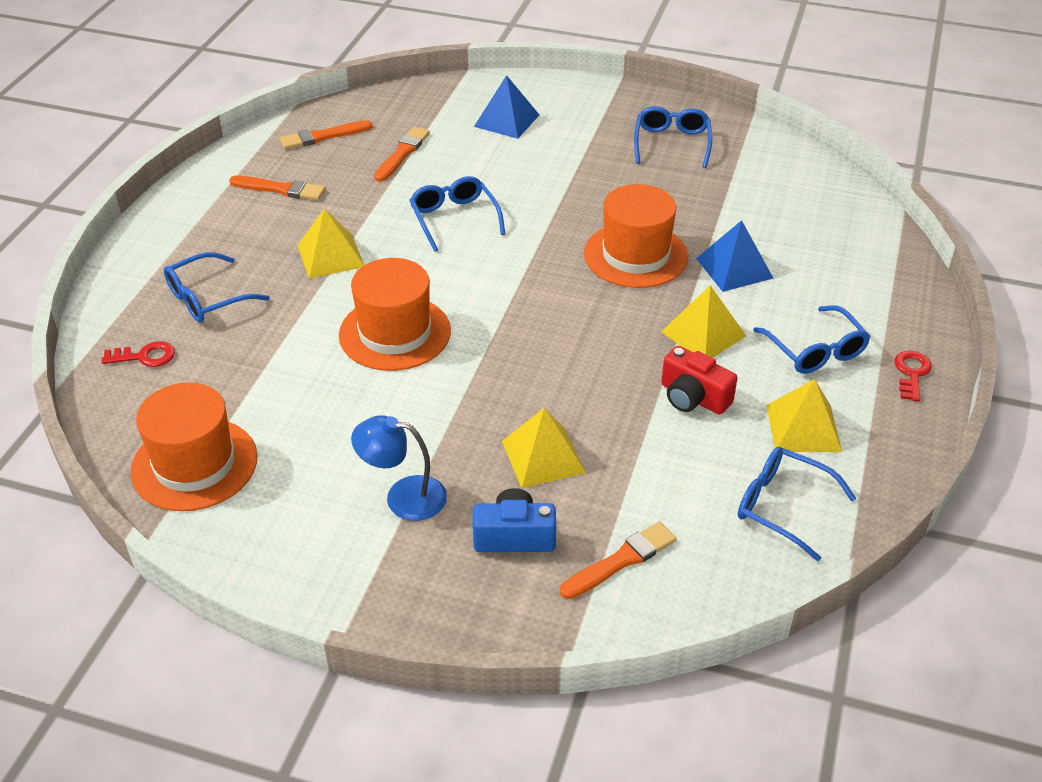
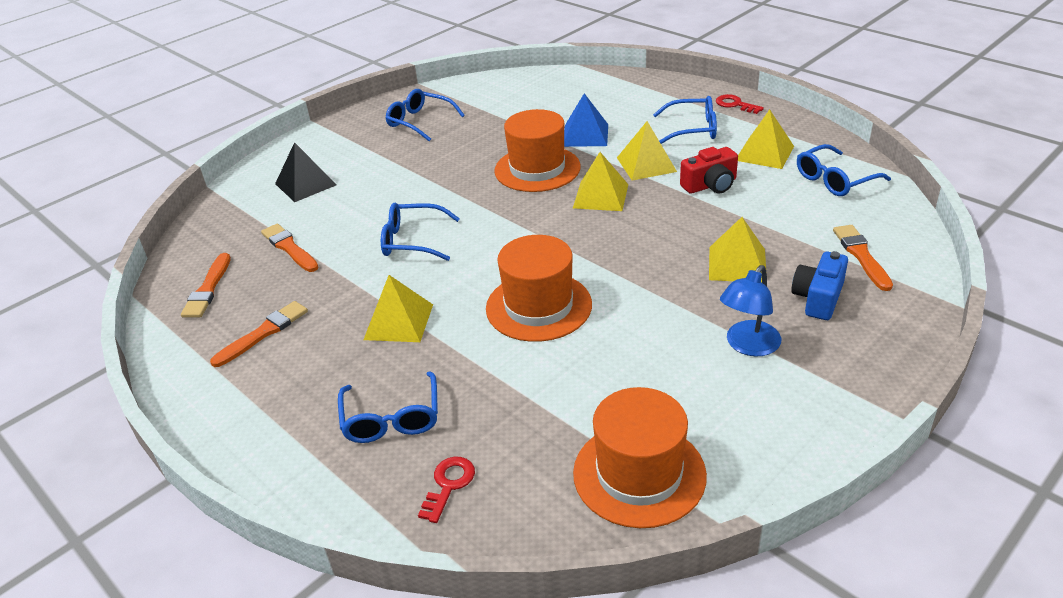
camera: 60 degrees left, 5 degrees down
(506, 120) = (305, 184): blue pyramid -> black pyramid
(612, 317) = (600, 196): none -> yellow pyramid

